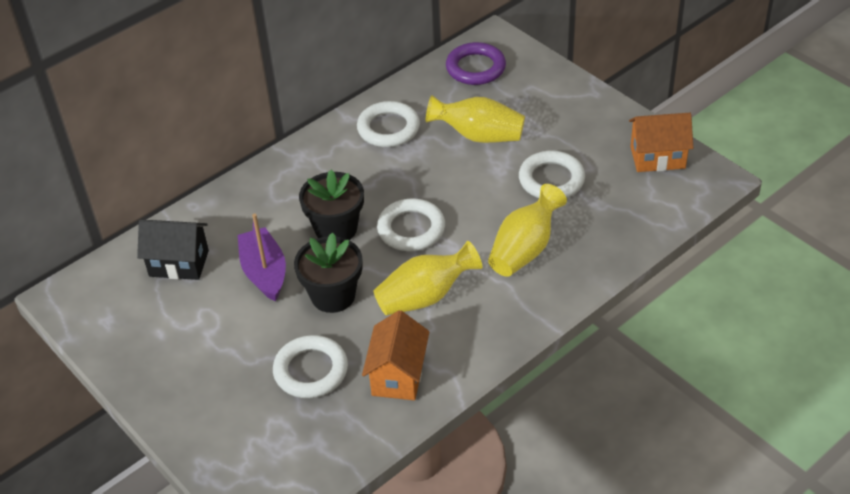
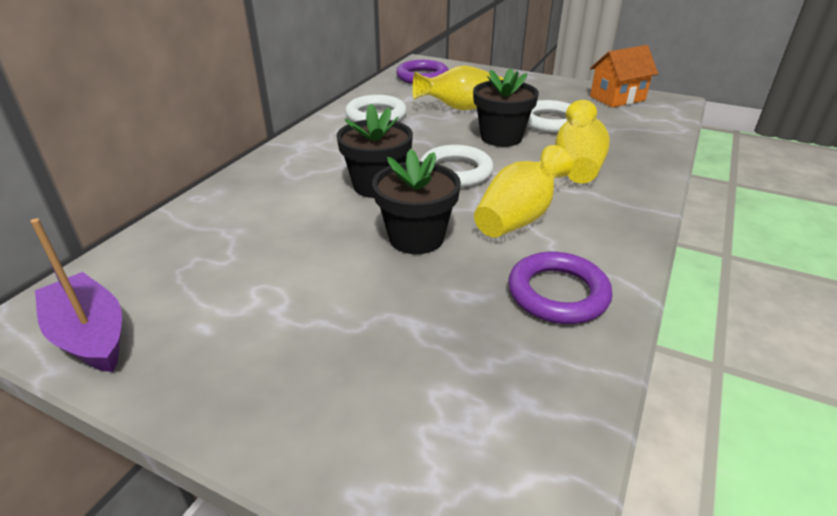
camera: 25 degrees left, 10 degrees down
(179, 263) = (201, 249): black house -> none
(264, 272) = (319, 235): purple boat -> purple boat (90, 335)
(311, 370) = (446, 316): white ring -> none
(398, 375) = (557, 293): orange house -> purple ring
(485, 192) = (501, 137): none -> black flower pot

